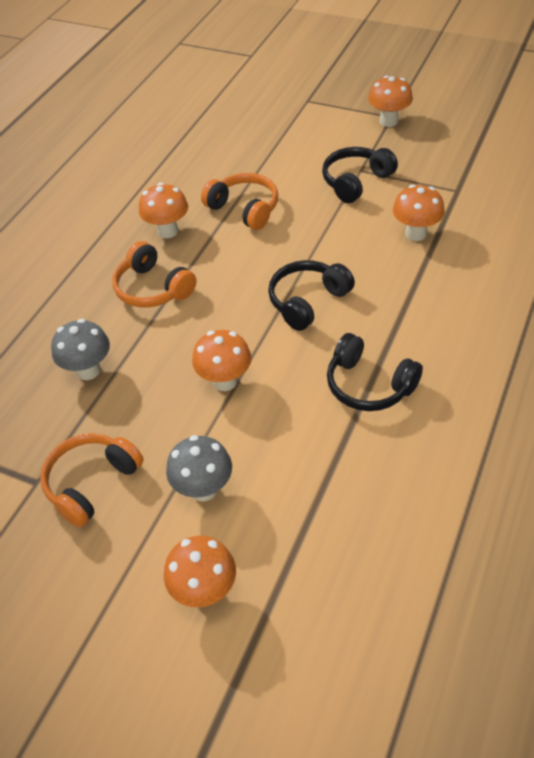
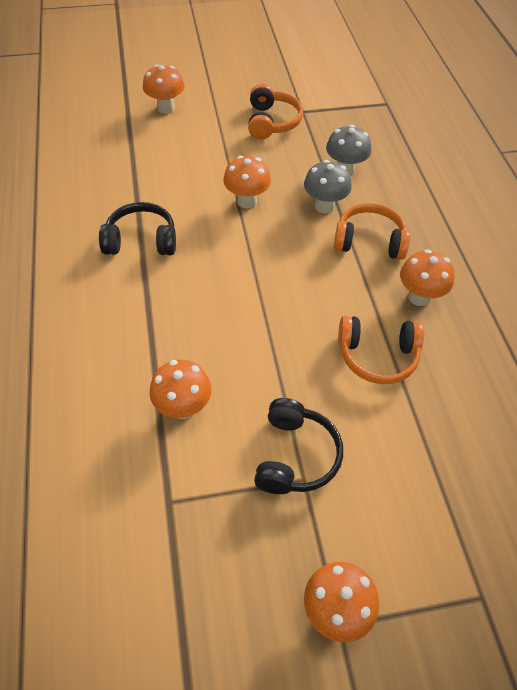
camera: 140 degrees right, 5 degrees up
(203, 489) = (205, 143): grey mushroom -> grey mushroom (324, 206)
(307, 301) = (236, 285): black headphones -> none

